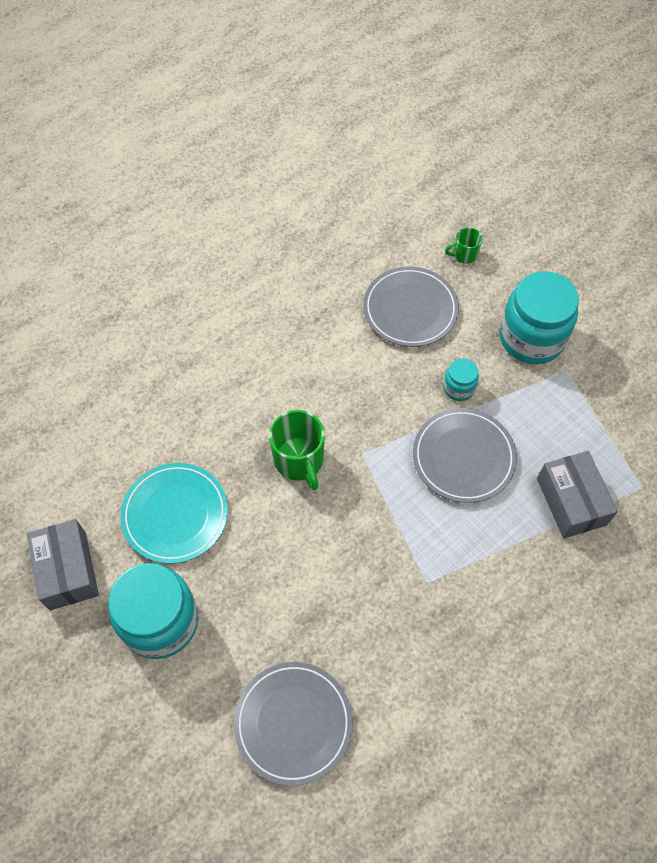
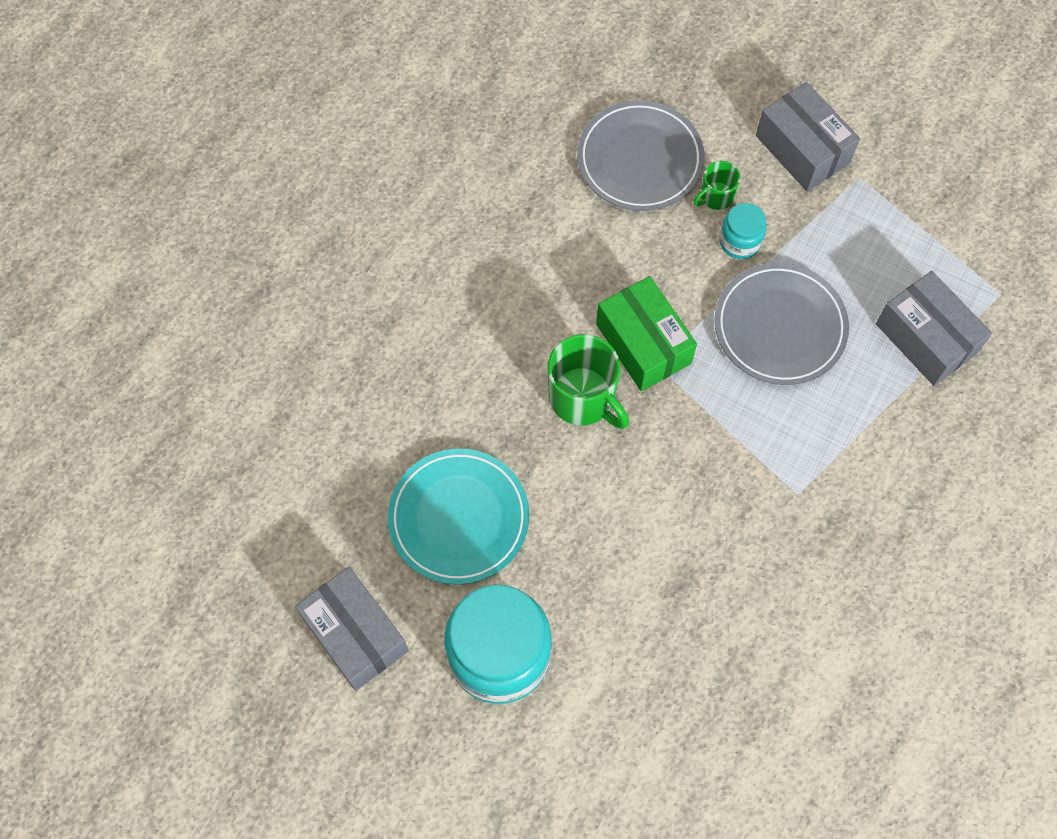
camera: 20 degrees left, 5 degrees up
(293, 723) = (710, 715): grey plate -> none
(358, 437) = (643, 344): none -> green box
(464, 255) = (678, 66): green mug -> green mug (715, 197)
(531, 338) = (802, 149): turquoise jar -> grey box

